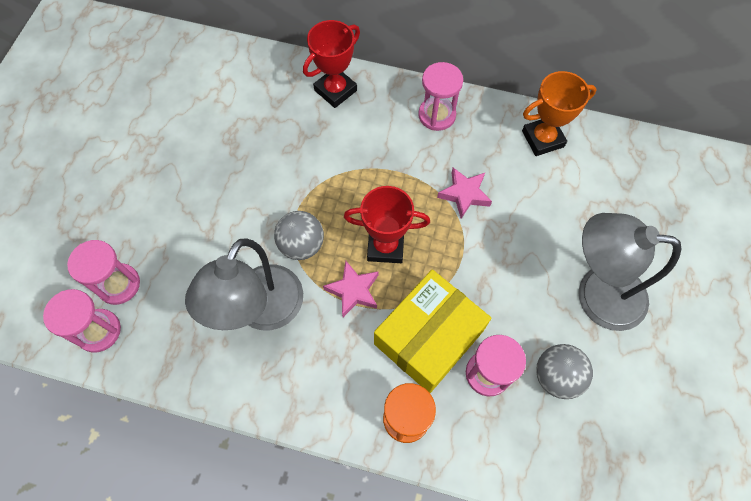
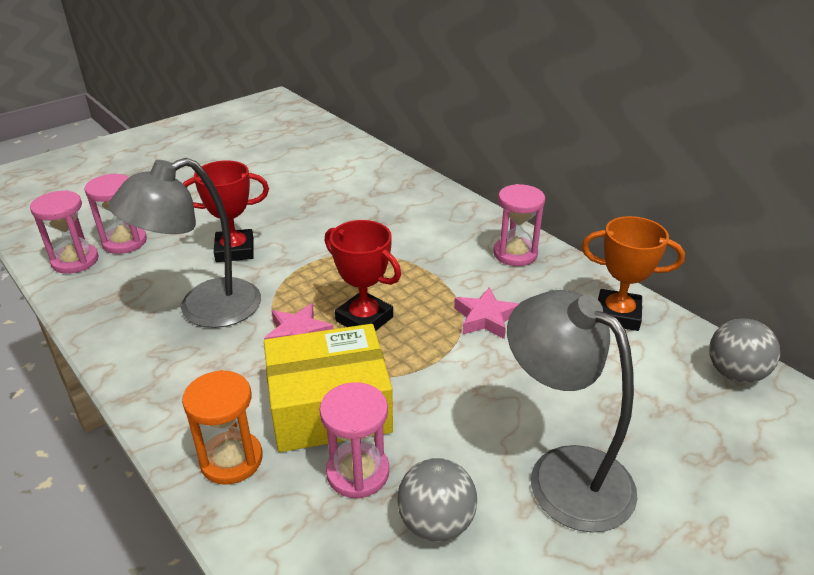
camera: 35 degrees right, 30 degrees down
(301, 245) = (290, 283): grey ball -> grey ball (735, 373)
(335, 90) = (434, 204): red trophy -> red trophy (235, 250)

